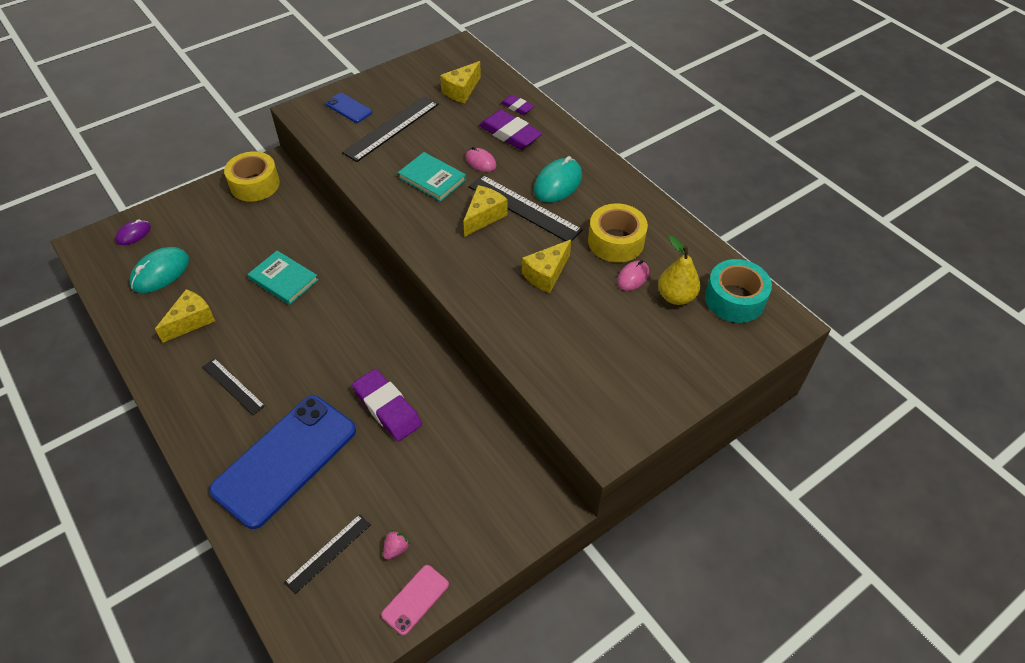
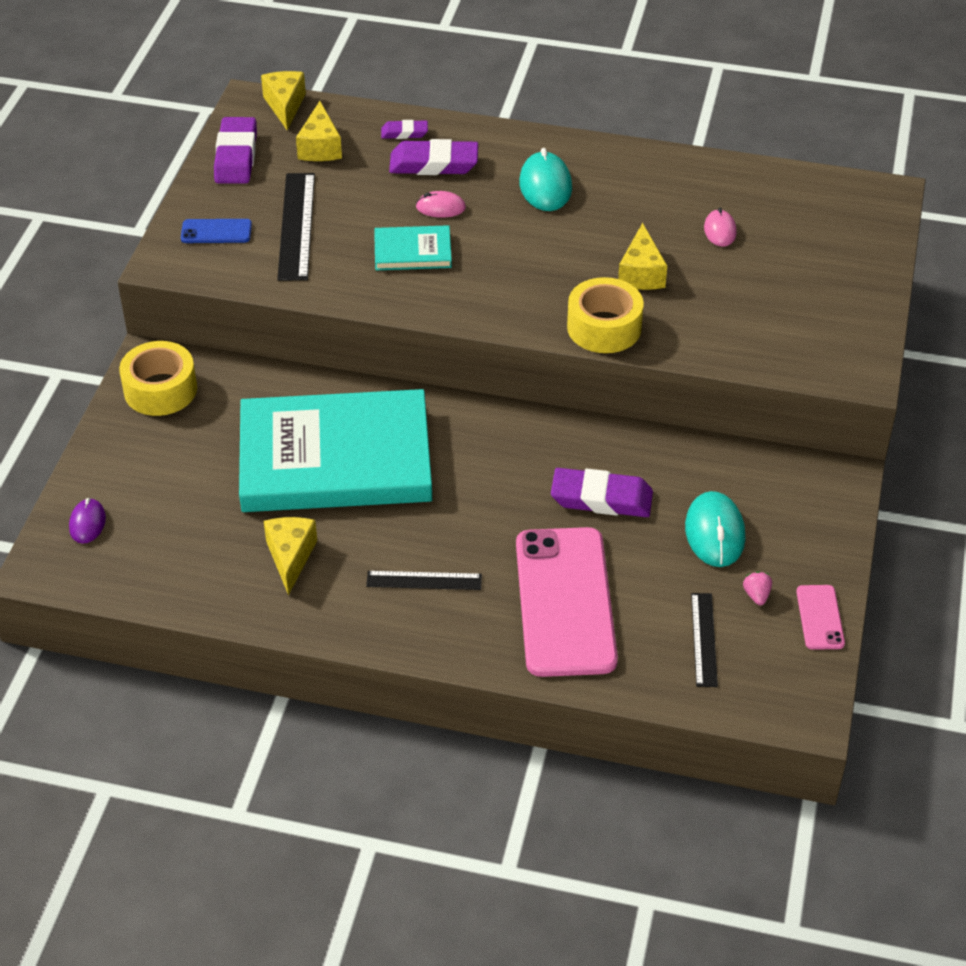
camera: 40 degrees left, 5 degrees down
(160, 272) = (182, 538): turquoise mouse -> turquoise mouse (714, 533)
(283, 279) = (335, 458): turquoise book -> turquoise book, size x2.34
(285, 460) = (565, 602): blue phone -> pink phone
(412, 72) = (236, 156): none -> purple eraser
(484, 216) = (514, 257): yellow cheese -> yellow cheese (285, 106)
(524, 208) = (543, 227): black ruler -> none
(616, 241) = (666, 208): yellow tape -> yellow tape (604, 327)
(676, 296) = (775, 225): yellow pear -> none
(734, 299) = (825, 199): turquoise tape -> none

